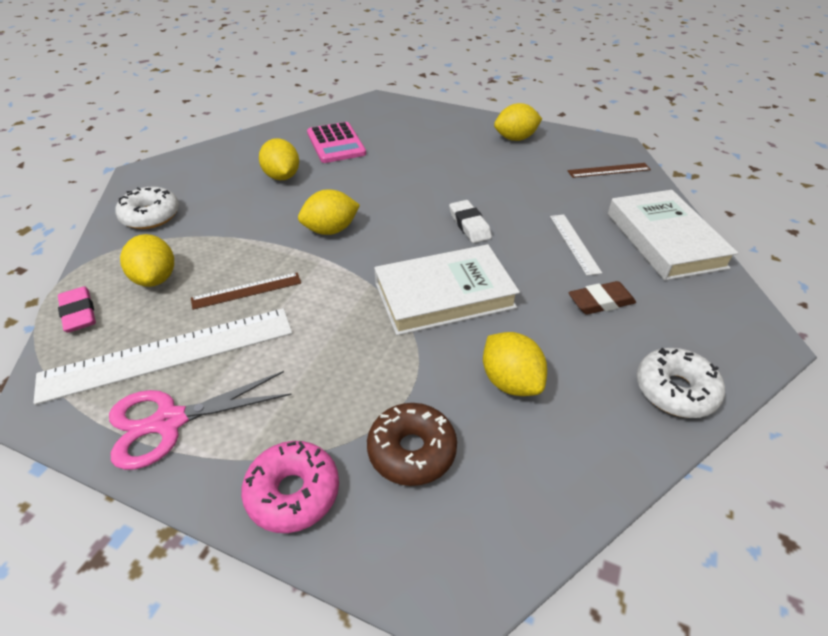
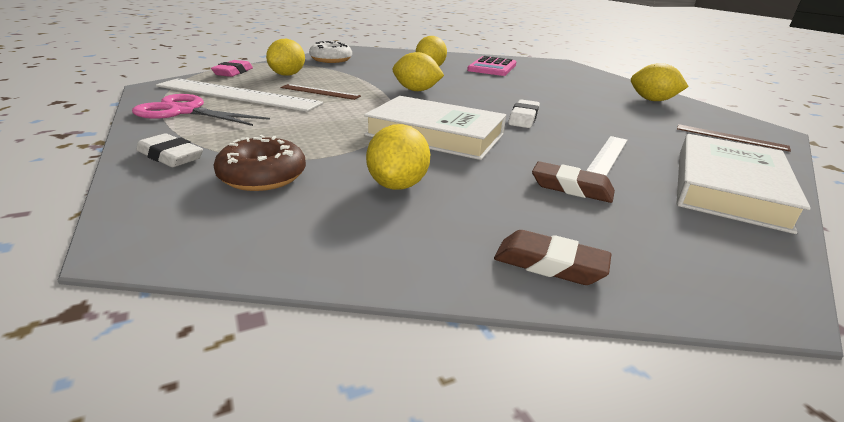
camera: 40 degrees right, 15 degrees down
(293, 492) = (170, 156): pink donut -> white eraser
(675, 390) = (549, 264): white donut -> brown eraser

